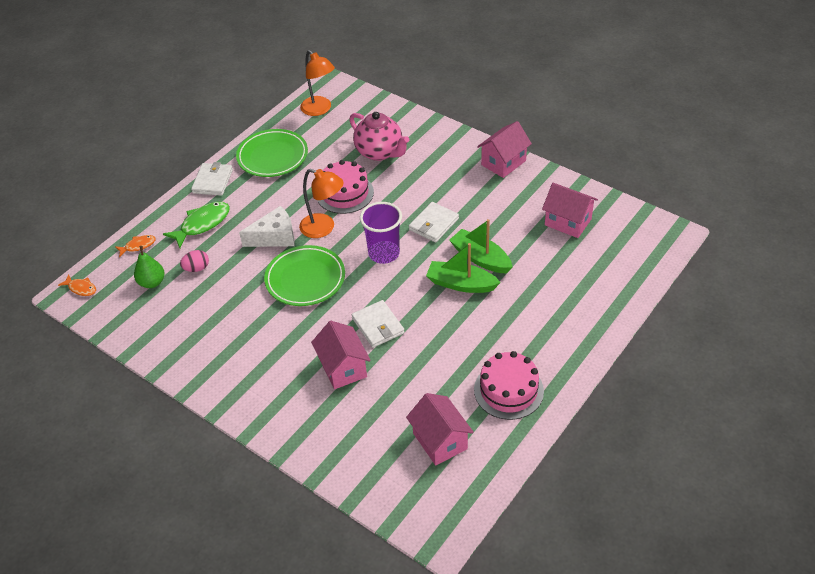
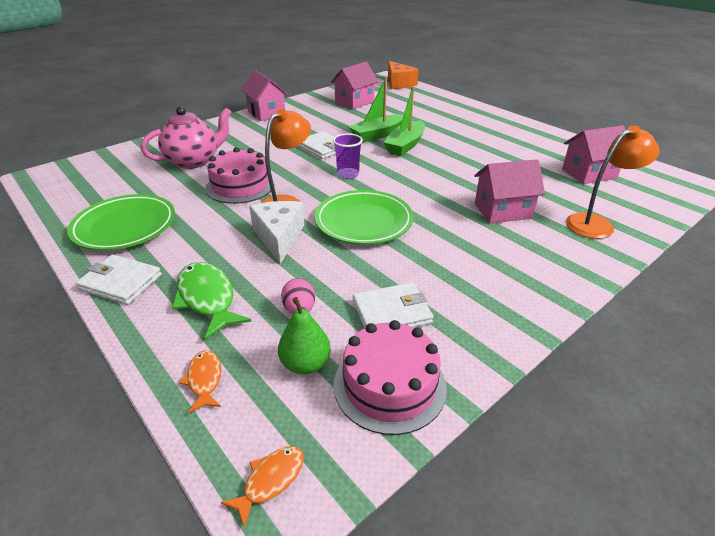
camera: 80 degrees left, 10 degrees down
(319, 110) = (76, 187): orange lamp -> orange lamp (596, 223)
(378, 326) = (447, 187): white wallet -> white wallet (391, 312)
(384, 253) = (348, 174): purple cup -> purple cup, size x0.66
(508, 390) = (529, 142): pink cake -> pink cake (389, 385)
(657, 250) = (399, 83): none -> orange cheese

